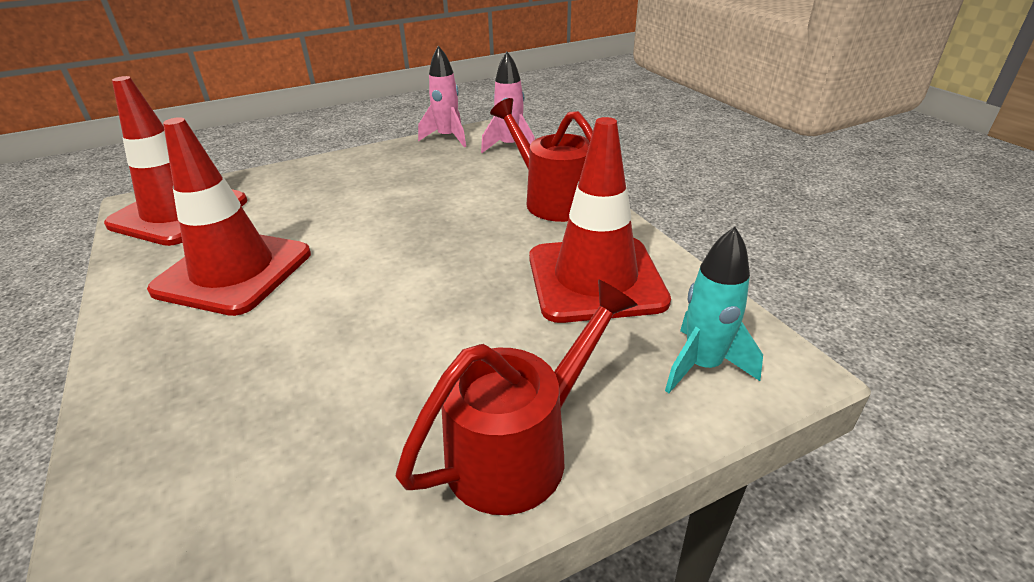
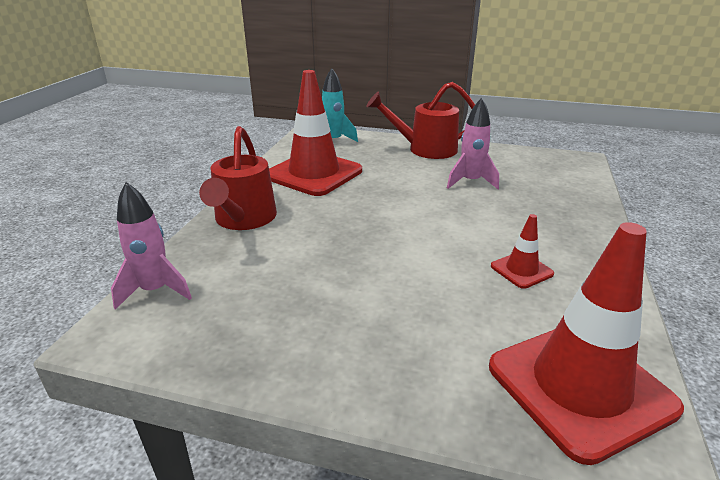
camera: 140 degrees left, 5 degrees down
(233, 272) = (521, 270): red traffic cone -> red traffic cone, size x0.45
(448, 138) = (170, 350): pink rocket -> pink rocket (470, 182)

